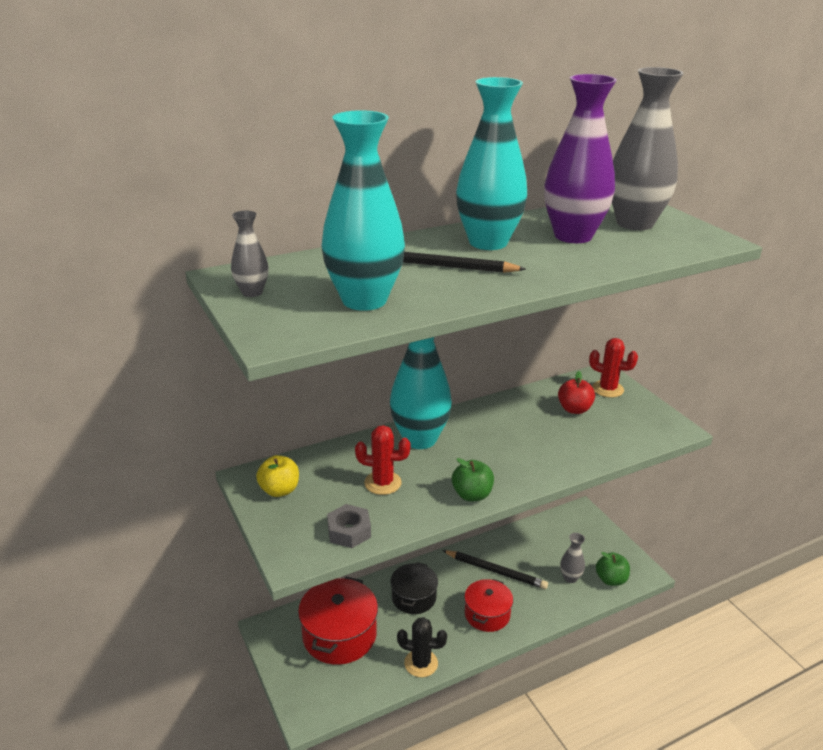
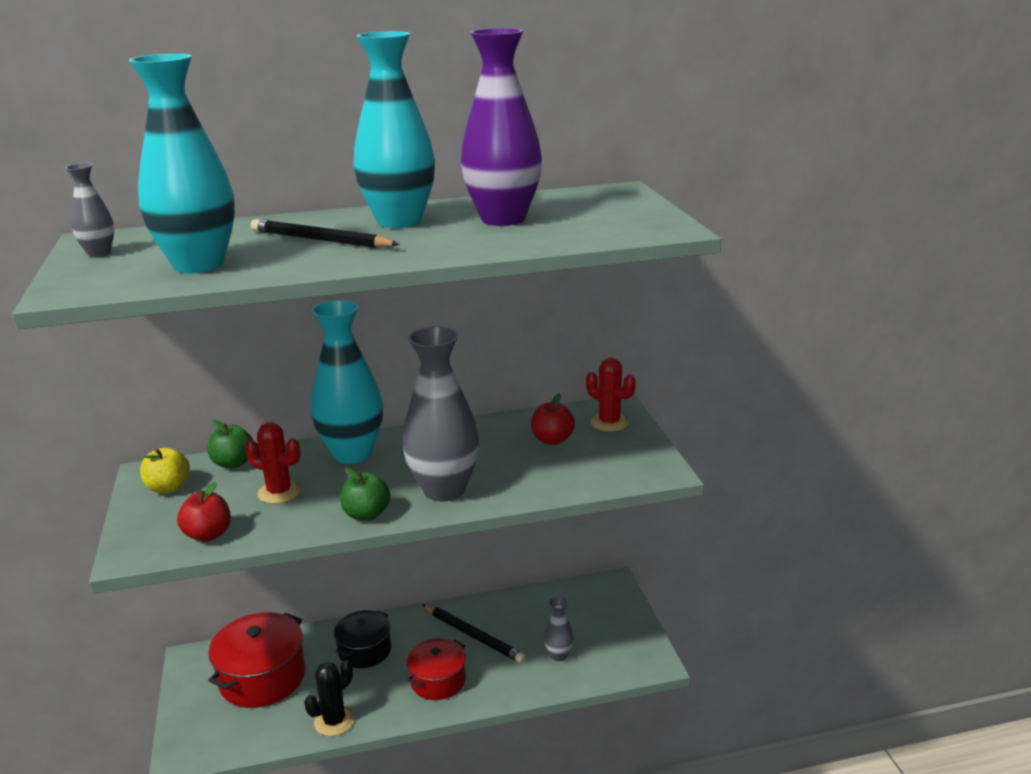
camera: 15 degrees right, 5 degrees down
(349, 531) = (208, 535): grey nut -> red apple
(421, 663) = (334, 721): black cactus -> black cactus turned 75 degrees counterclockwise
(611, 579) = (608, 664): green apple -> green apple (233, 463)
(634, 223) = (592, 210): grey vase -> grey vase (444, 490)

